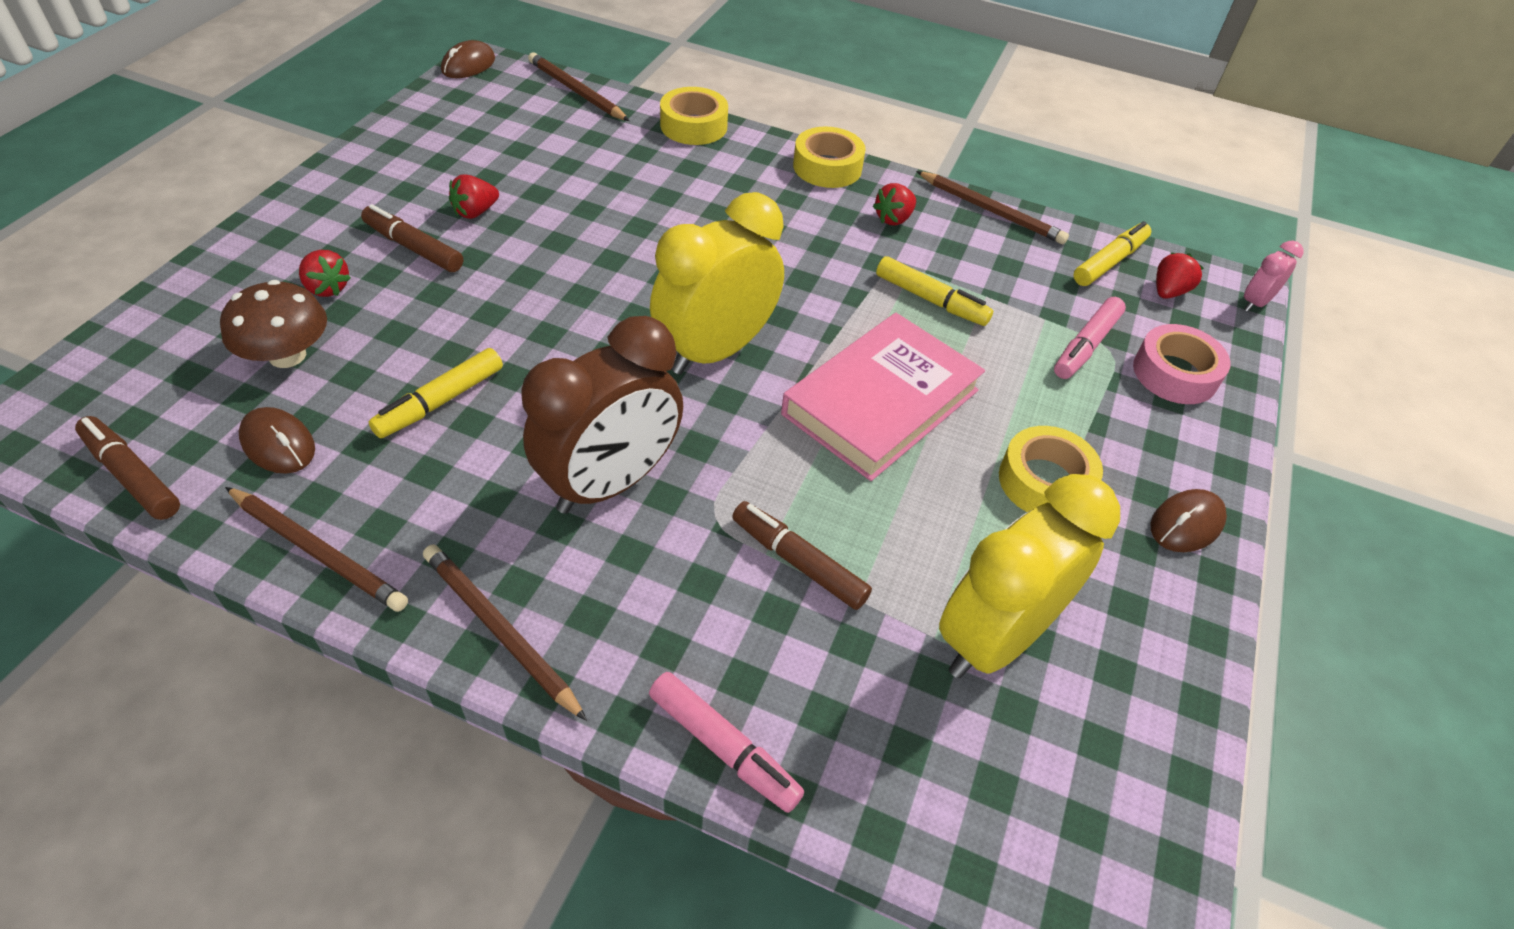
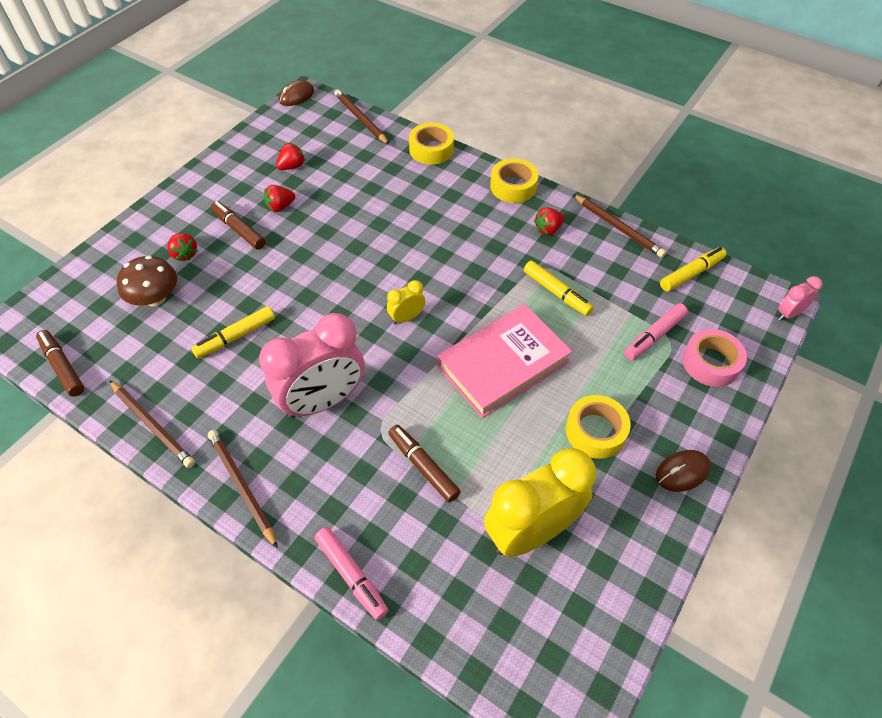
camera: 15 degrees right, 5 degrees up
(278, 444) = (142, 355): brown mouse -> none
(610, 482) = (323, 401): brown clock -> pink clock
(715, 351) = (406, 318): yellow clock -> yellow clock, size x0.45
(1168, 292) = (727, 300): red strawberry -> red strawberry (292, 166)

